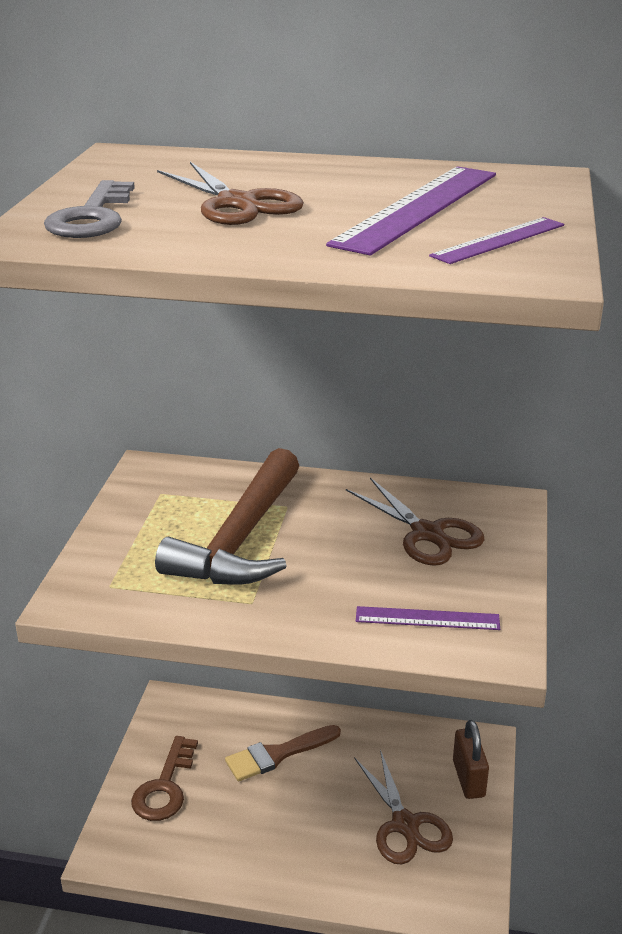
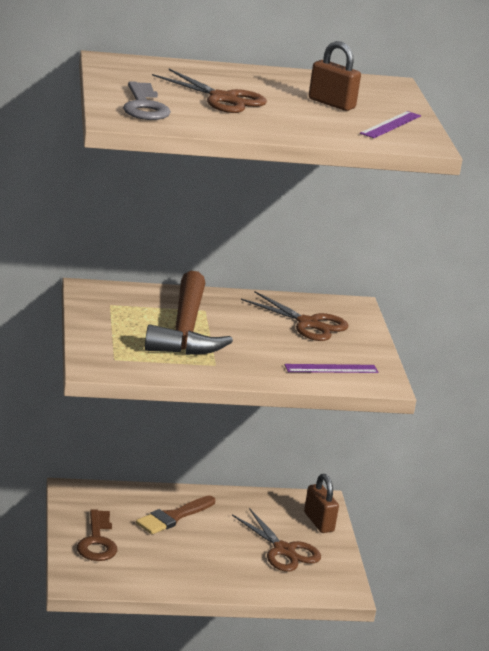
camera: 20 degrees left, 5 degrees down
(417, 208) = (331, 103): purple ruler -> brown padlock

